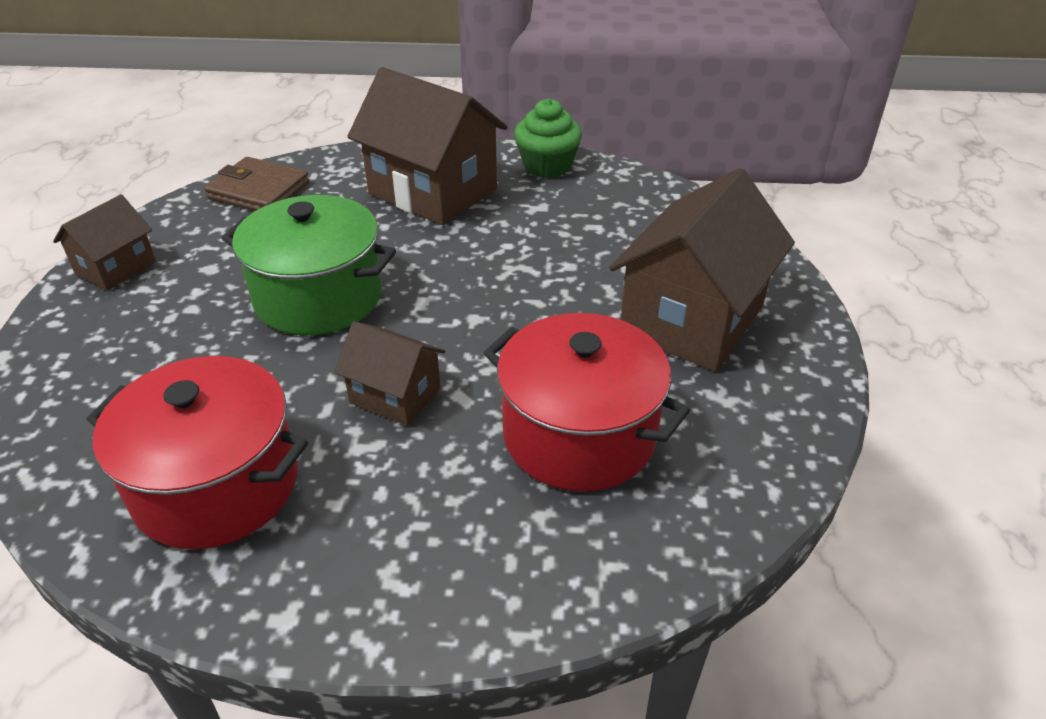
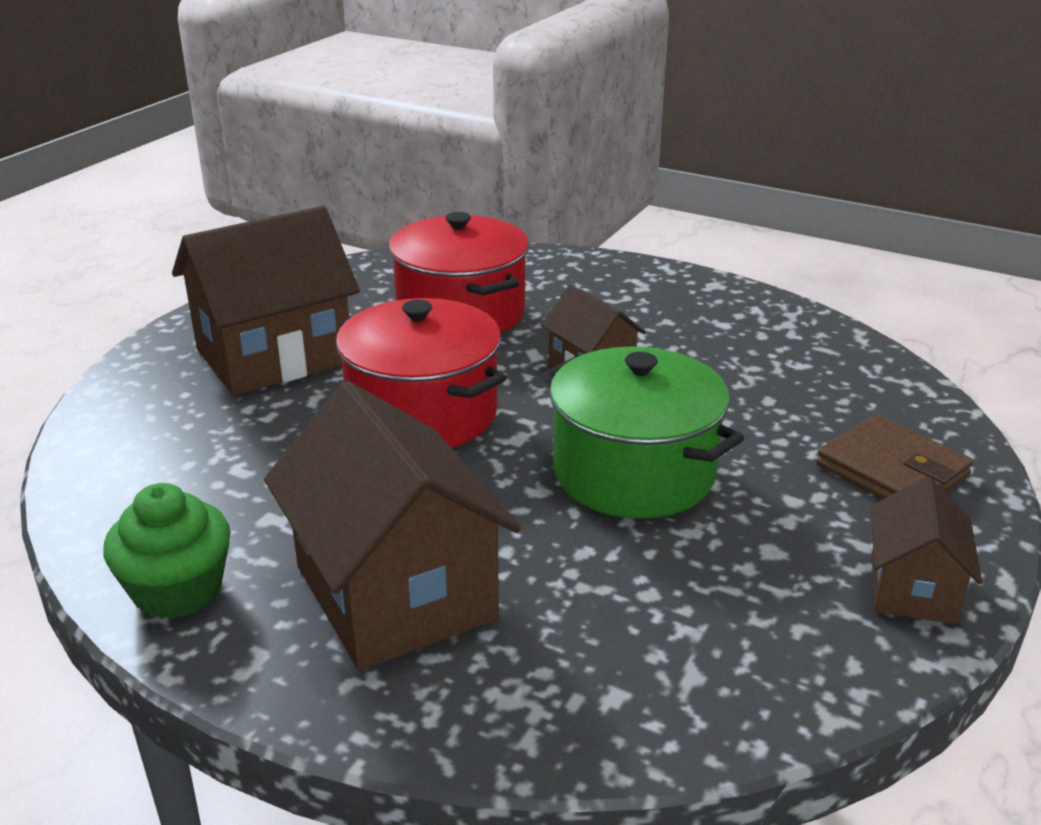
camera: 155 degrees left, 10 degrees down
(116, 268) = (912, 589): brown house -> brown house turned 45 degrees counterclockwise
(216, 485) = (758, 348): red pot -> red pot (422, 414)
(259, 190) = (684, 689): brown wallet -> brown wallet (892, 470)

